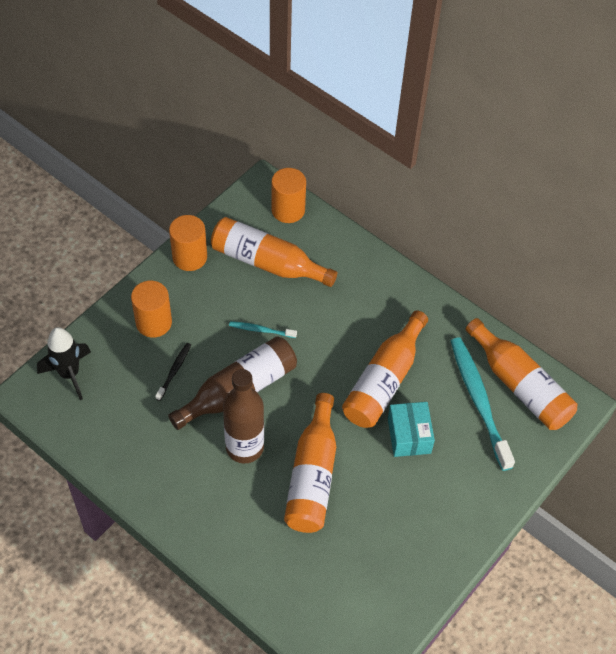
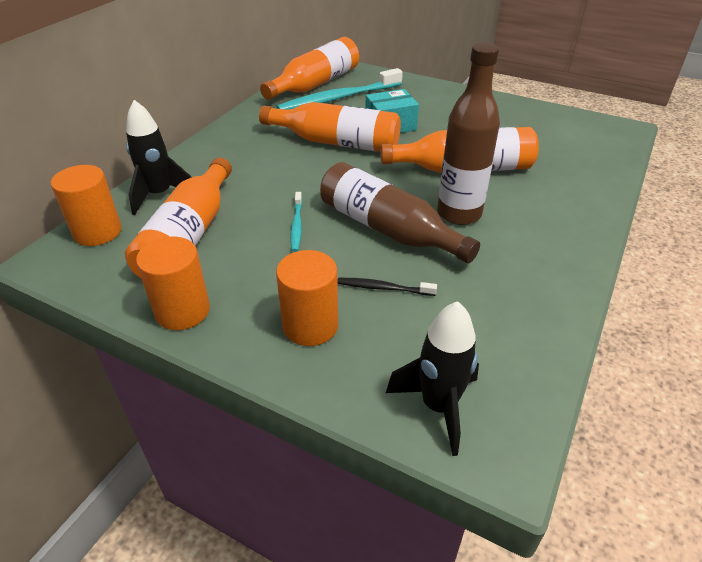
camera: 100 degrees left, 15 degrees down
(327, 245) = (160, 195): none -> black rocket

